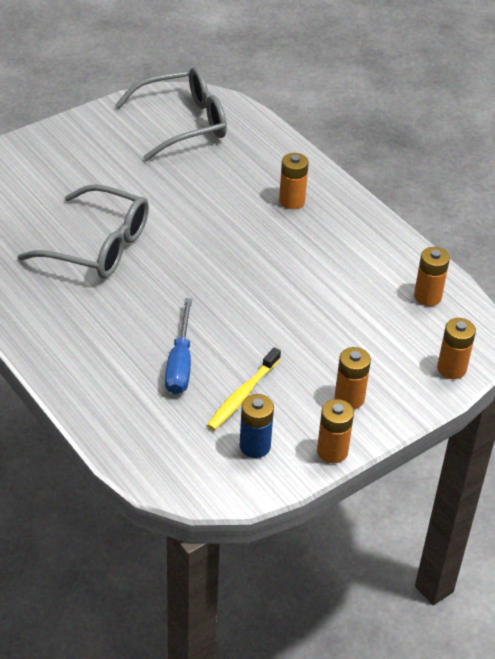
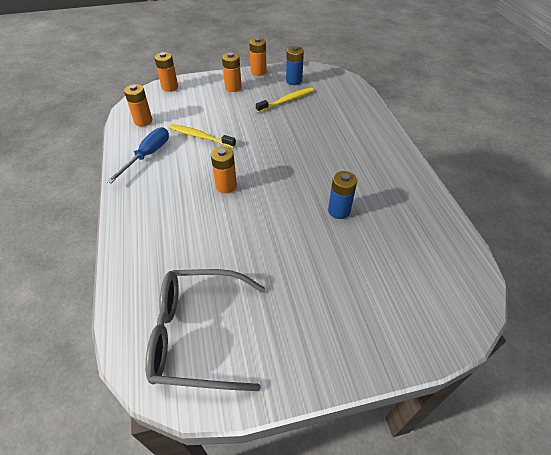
camera: 155 degrees left, 5 degrees up
(97, 245) = (339, 211): grey glasses -> blue battery
(180, 363) = (313, 122): blue screwdriver -> blue screwdriver (148, 155)
(292, 201) = (166, 208): orange battery -> orange battery (226, 186)
(326, 294) = (200, 137): none -> yellow toothbrush

